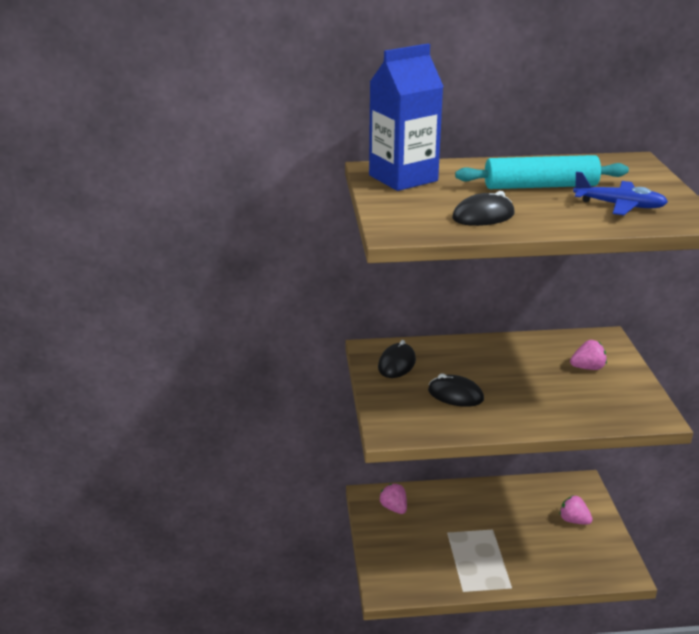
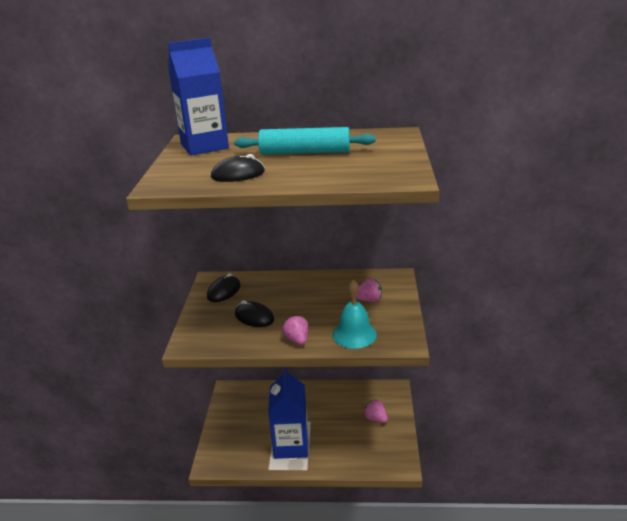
camera: 10 degrees right, 0 degrees up
(394, 508) = (243, 400): pink strawberry -> pink strawberry (297, 340)
(480, 559) = (291, 445): none -> blue carton
(591, 410) = (354, 334): none -> turquoise bell
(620, 206) = (355, 167): blue plane -> none

